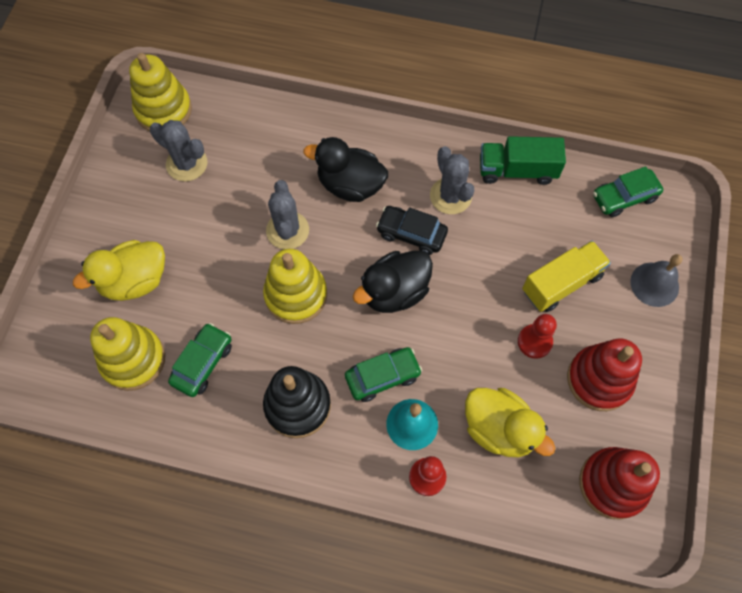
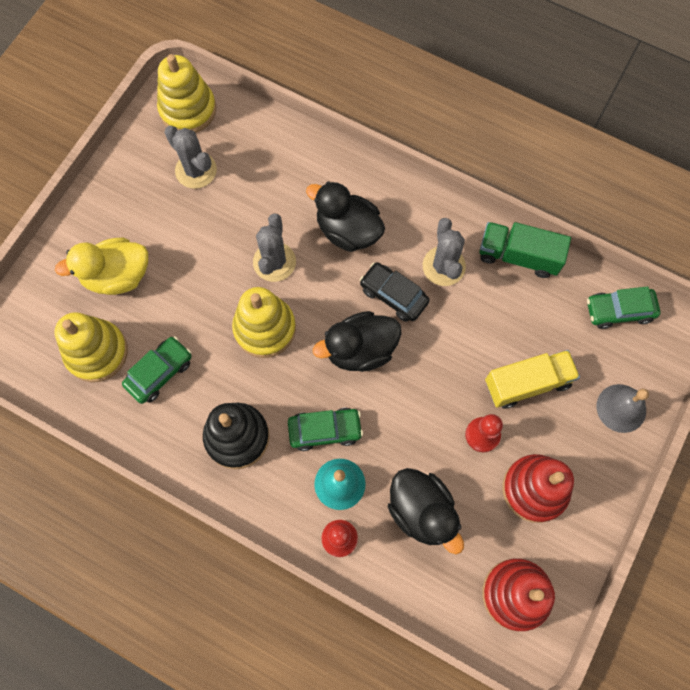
camera: 15 degrees right, 5 degrees up
(499, 429) = (422, 511): yellow duck -> black duck

